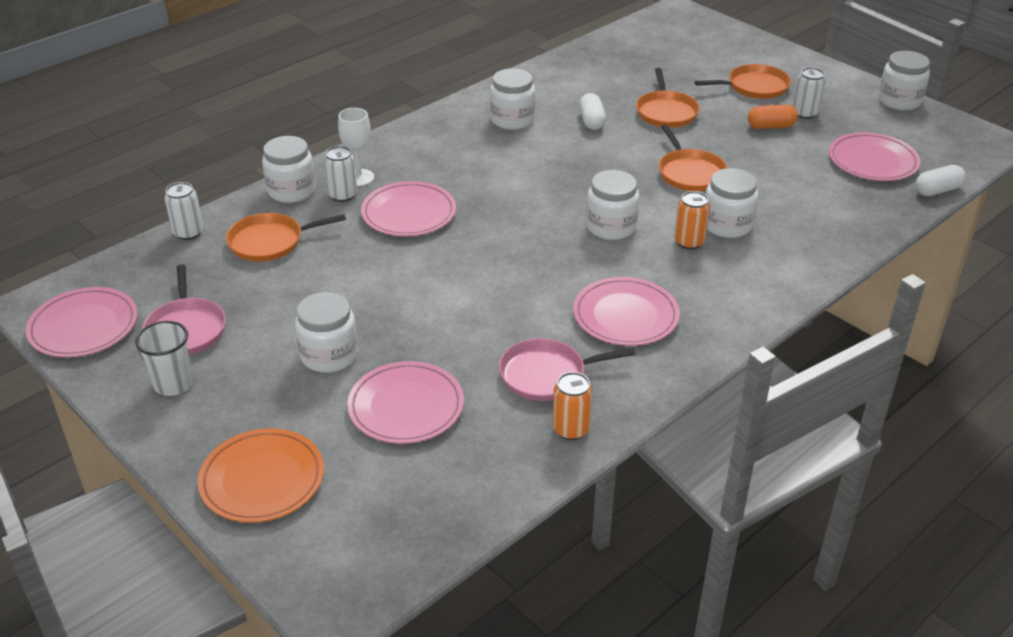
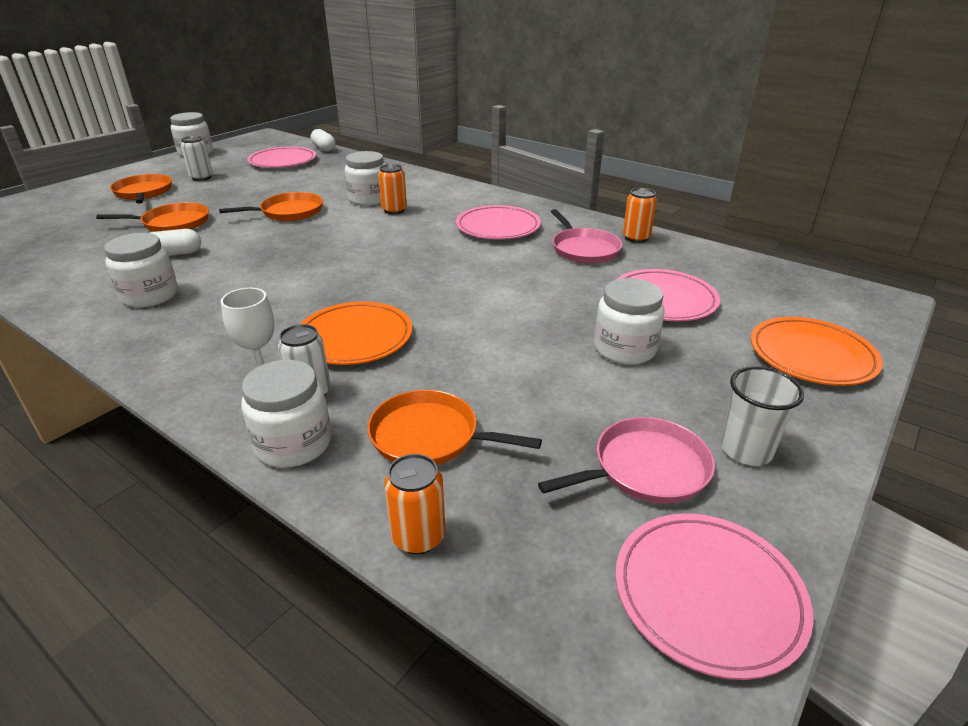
camera: 100 degrees left, 5 degrees down
(188, 233) = (418, 537): white can -> orange can
(270, 242) = (430, 436): orange pan -> orange pan turned 135 degrees clockwise
(409, 213) = (355, 338): pink plate -> orange plate
(611, 227) = (374, 237): white jar -> none
(771, 126) = (219, 187): orange capsule -> none

